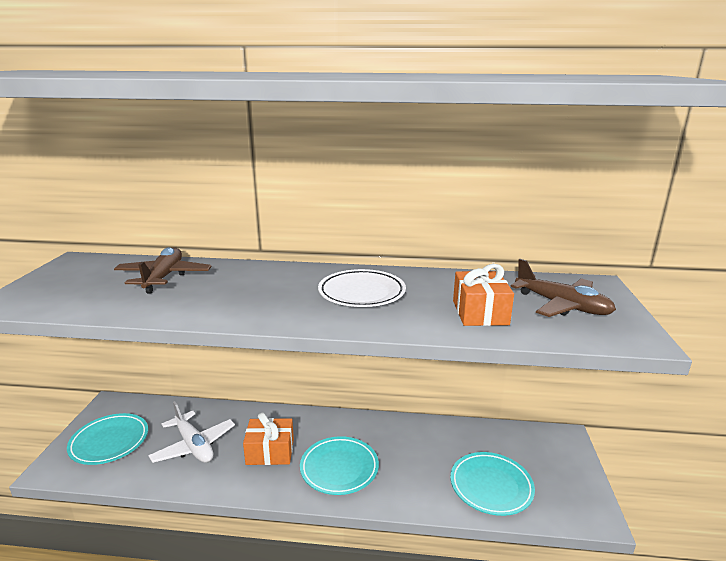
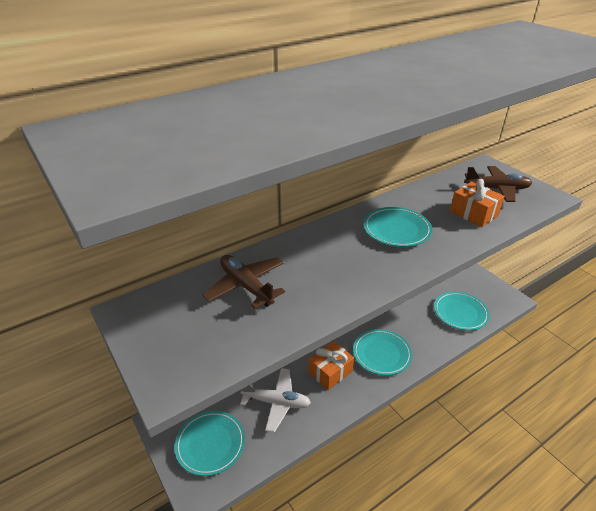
camera: 40 degrees left, 15 degrees up
(361, 293) = (396, 230): white plate -> turquoise plate

